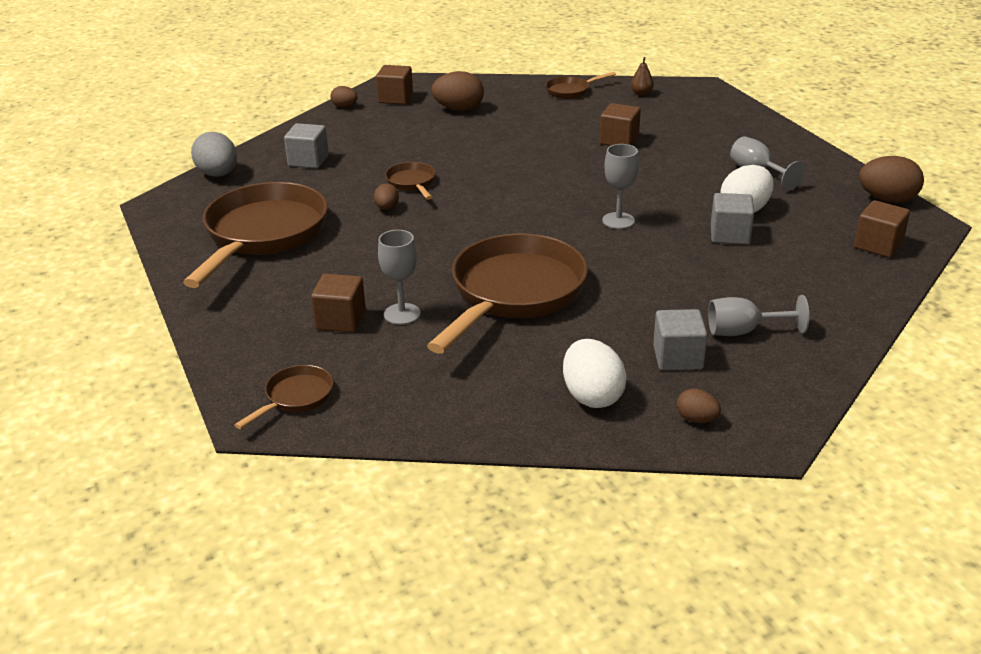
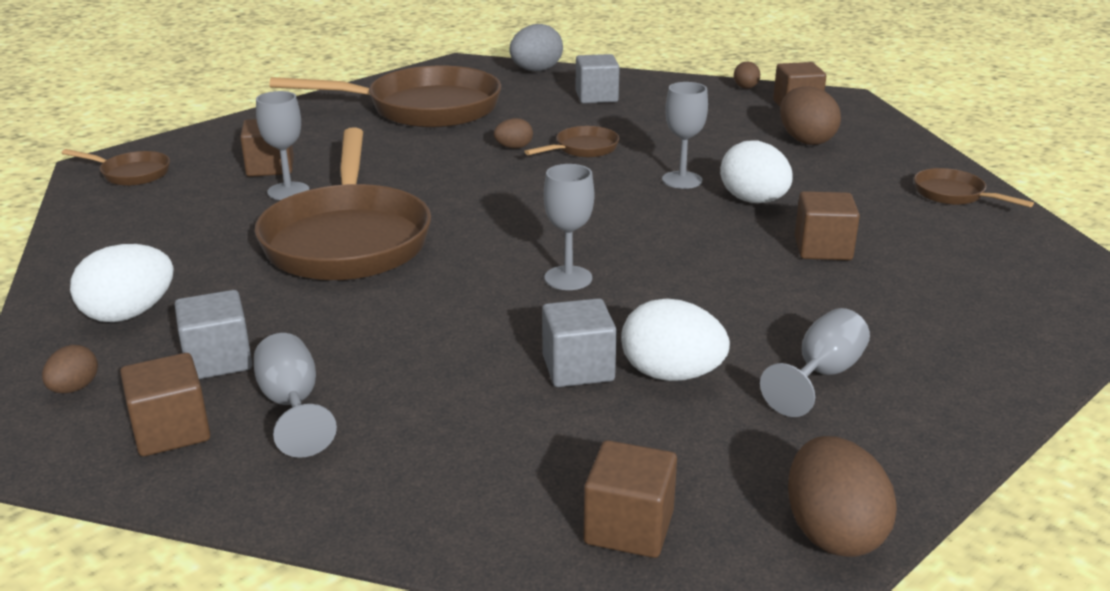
camera: 70 degrees right, 5 degrees down
(494, 160) = (682, 180): none -> grey goblet
(513, 294) = (347, 239): brown pan -> brown pan turned 75 degrees clockwise
(542, 145) = (753, 201): none -> white egg
(641, 94) = (1014, 245): brown pear -> none
(762, 378) = (171, 431): none -> brown cube

